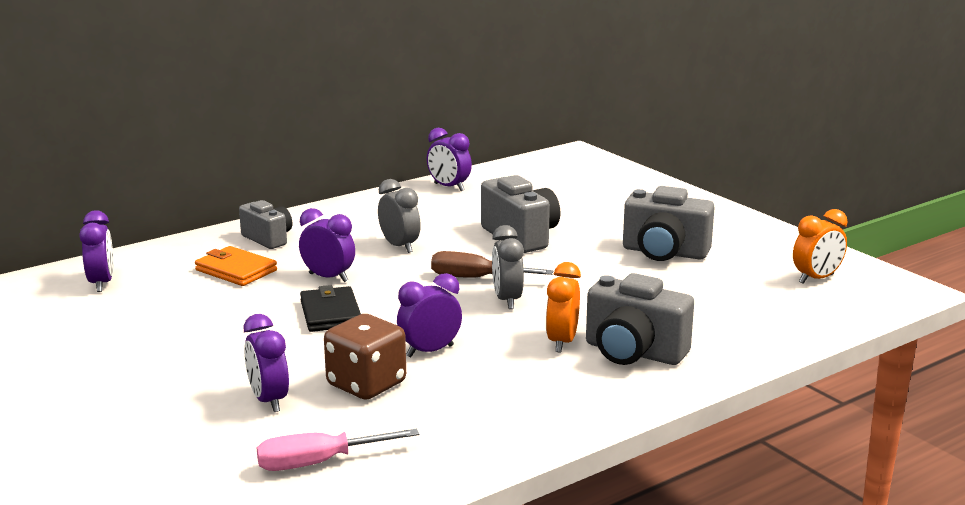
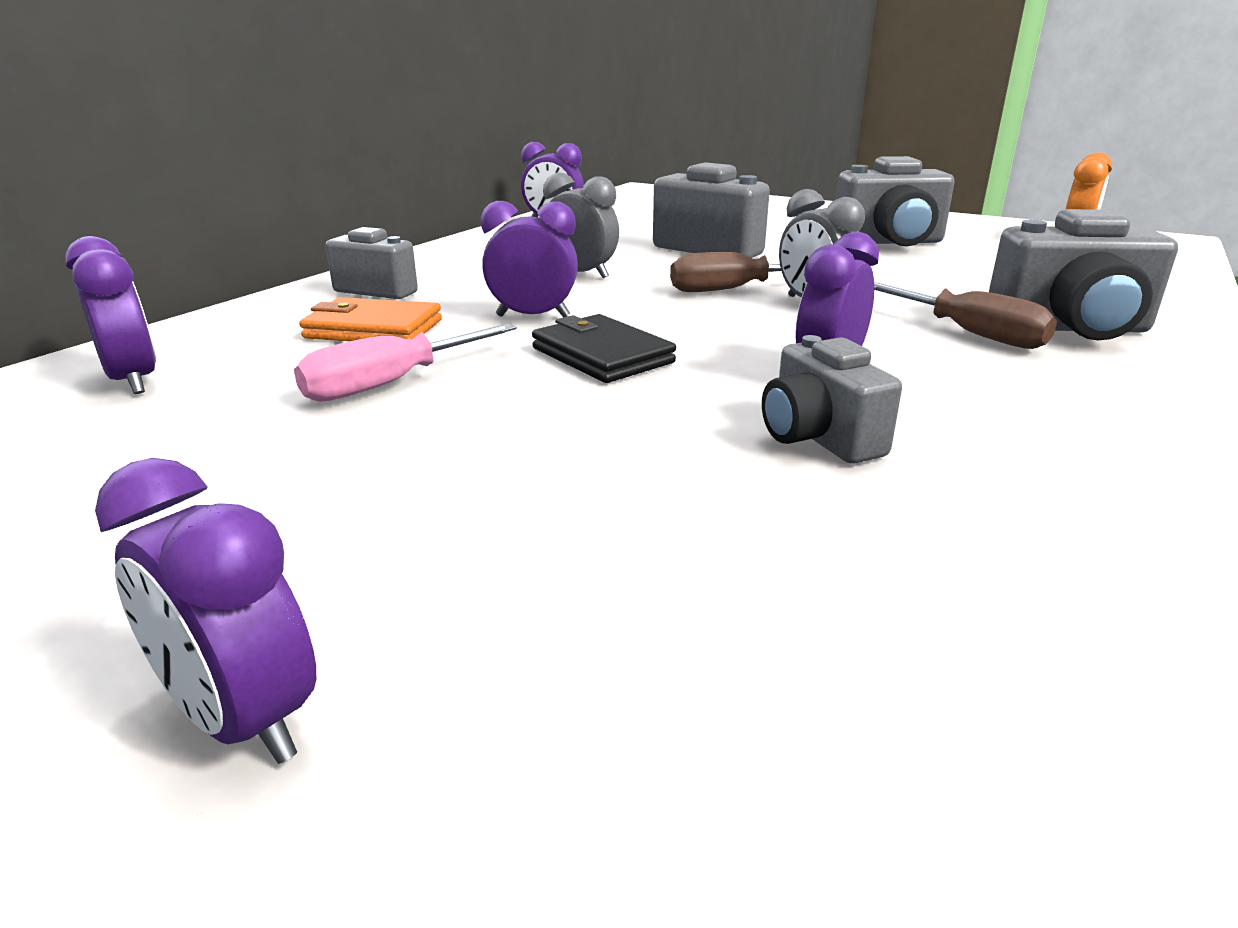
camera: 25 degrees left, 5 degrees up
(269, 400) = (697, 505): purple clock -> purple clock (243, 720)
(319, 462) = (990, 606): pink screwdriver -> pink screwdriver (391, 383)
(366, 384) = (819, 438): brown dice -> grey camera
(562, 342) = (968, 333): orange clock -> brown screwdriver

